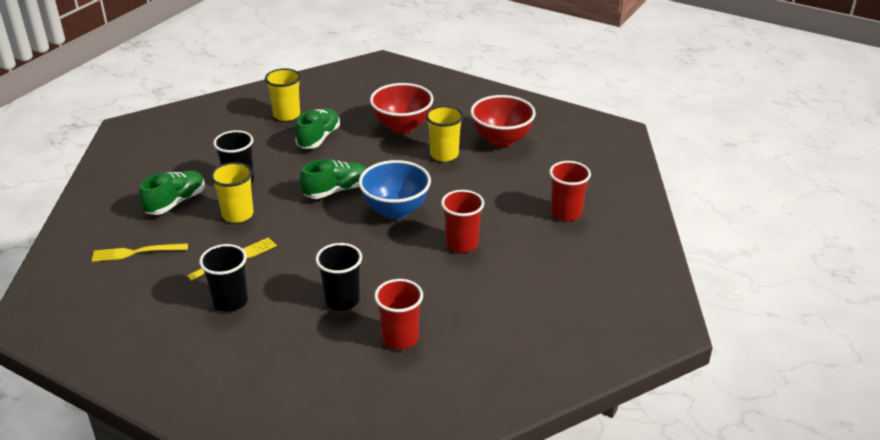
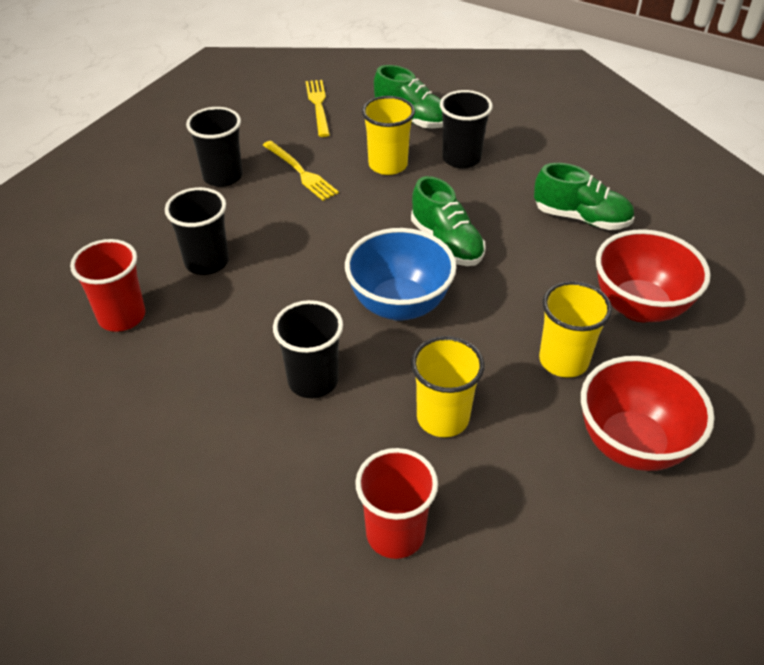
camera: 90 degrees right, 10 degrees up
(286, 115) = (637, 183): yellow cup -> yellow cup (443, 418)
(462, 244) = (313, 380): red cup -> black cup

